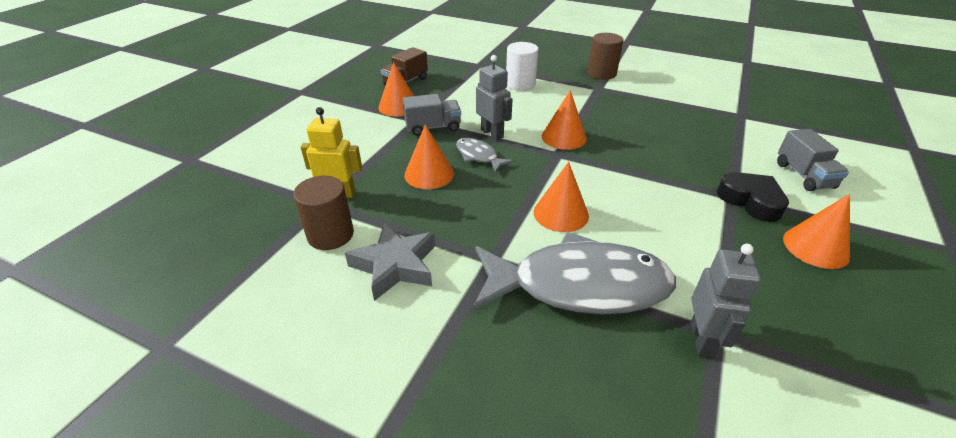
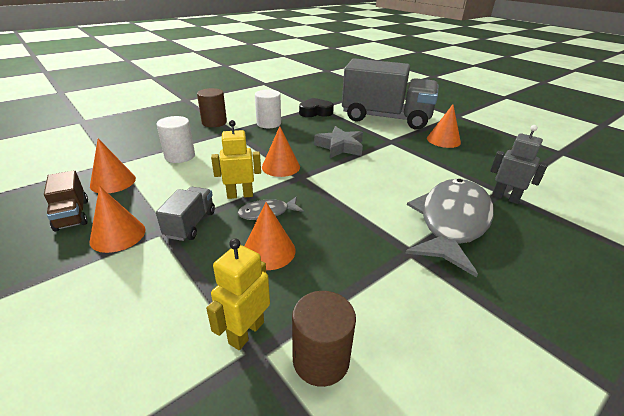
camera: 65 degrees left, 5 degrees down
(395, 265) = (395, 315): grey star -> grey star (340, 147)
(492, 133) = (240, 195): grey robot -> yellow robot
(561, 213) = (373, 202): orange cone -> orange cone (113, 182)
(645, 100) = (269, 123): none -> white cylinder
(751, 201) = (398, 138): black heart -> black heart (315, 112)
(804, 175) = (386, 118): grey truck -> grey truck, size x2.38

